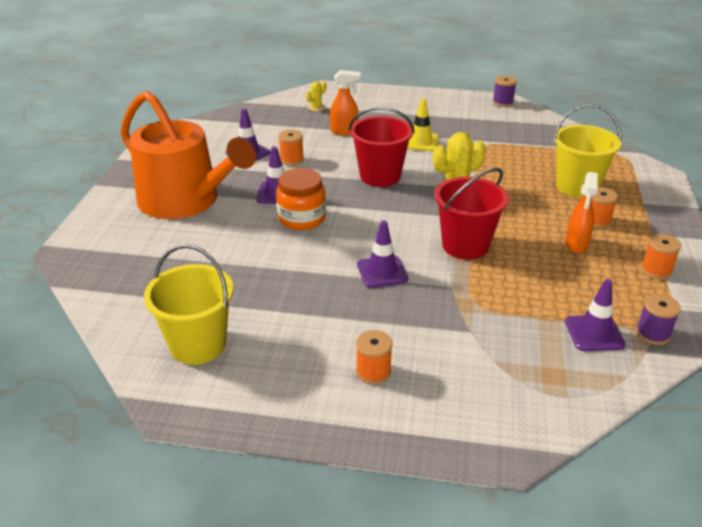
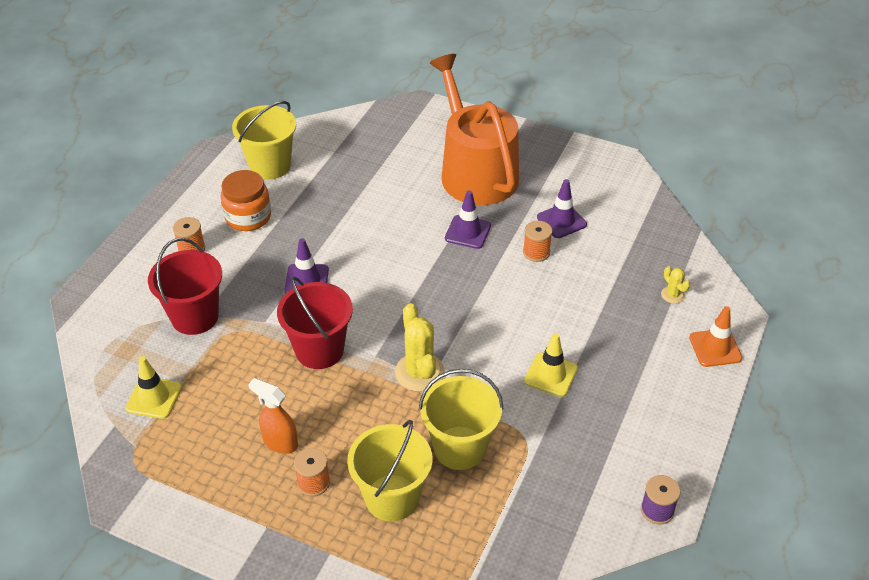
camera: 105 degrees right, 10 degrees up
(186, 201) = (475, 171): orange watering can -> orange watering can turned 105 degrees clockwise
(302, 218) = (415, 242): orange jar -> orange jar (248, 217)
(344, 131) = (596, 309): orange spray bottle -> none
(360, 93) = (715, 348): none -> orange traffic cone
(380, 176) = (477, 317): red bucket -> red bucket (195, 317)
(512, 167) = (459, 448): none -> yellow bucket
(594, 333) = (154, 398): purple traffic cone -> yellow traffic cone
(652, 334) = (129, 441): purple spool -> none
(656, 270) = (207, 493): orange spool -> none

